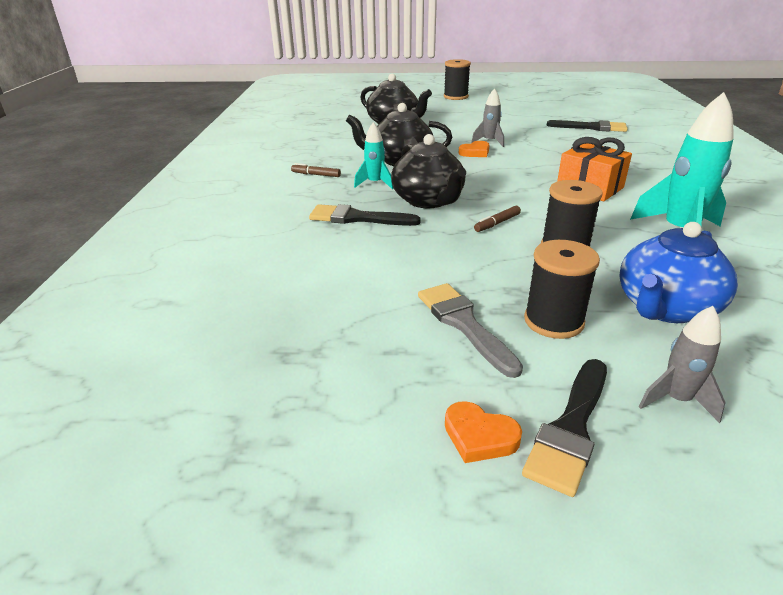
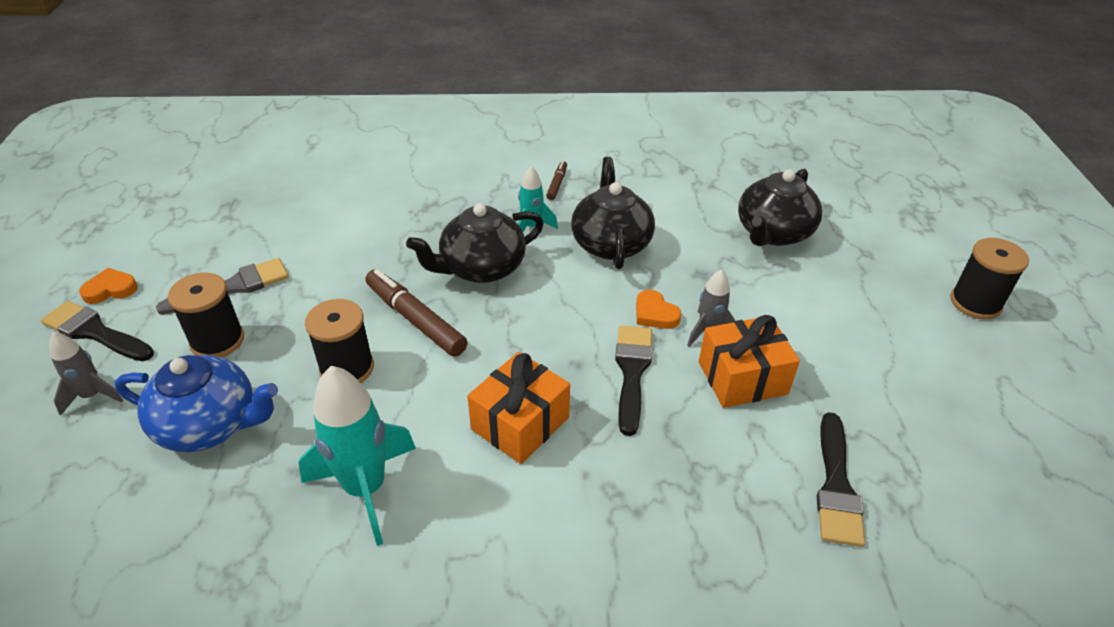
camera: 85 degrees right, 10 degrees up
(357, 218) = (440, 220): black brush -> black brush (632, 372)
(479, 436) = (110, 289): orange heart -> orange heart turned 45 degrees clockwise
(497, 223) = (415, 319): brown marker -> brown marker, size x1.99
(525, 137) = (742, 378): none -> orange gift
(665, 308) = (210, 424): blue teapot -> blue teapot turned 150 degrees clockwise

